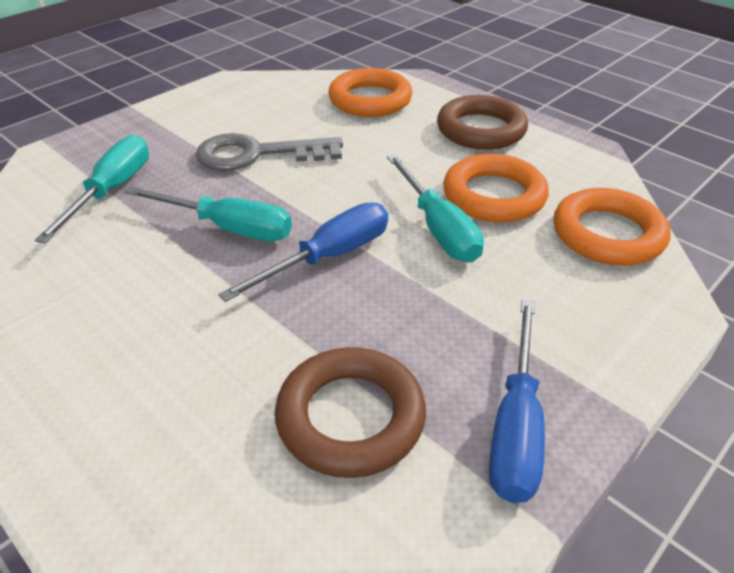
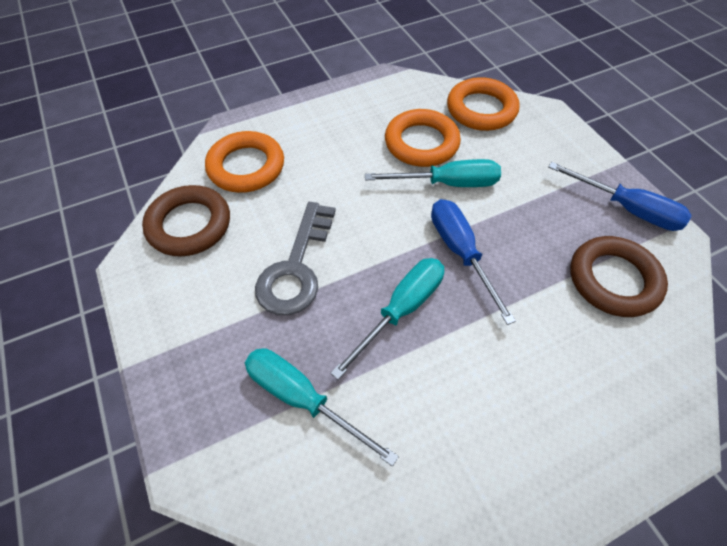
camera: 70 degrees left, 15 degrees up
(481, 130) = (333, 119): brown ring -> brown ring (189, 225)

